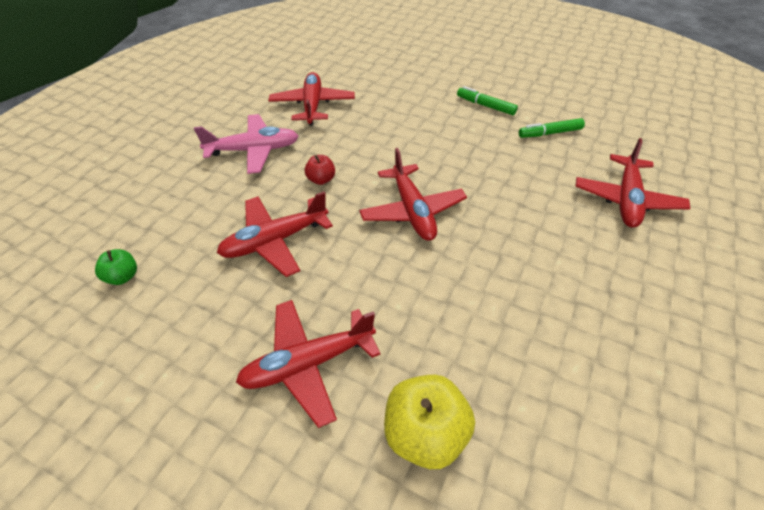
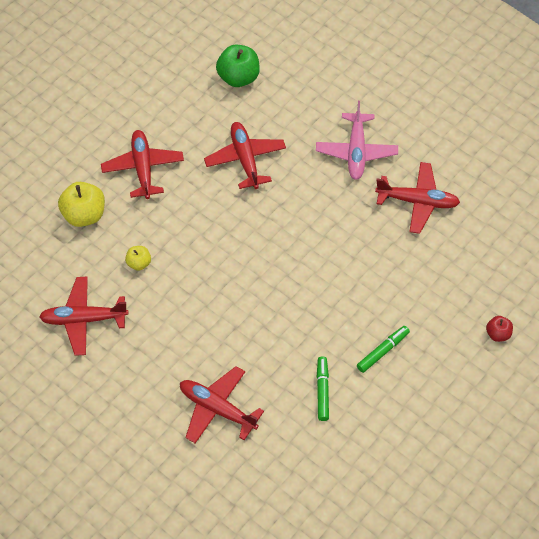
camera: 105 degrees right, 10 degrees up
(123, 277) = (239, 77): green apple -> green apple, size x1.84
(321, 180) = (304, 195): red apple -> red apple (498, 334)
(412, 211) = (250, 249): red plane -> red plane (84, 319)
(482, 323) = (139, 263): none -> yellow apple

